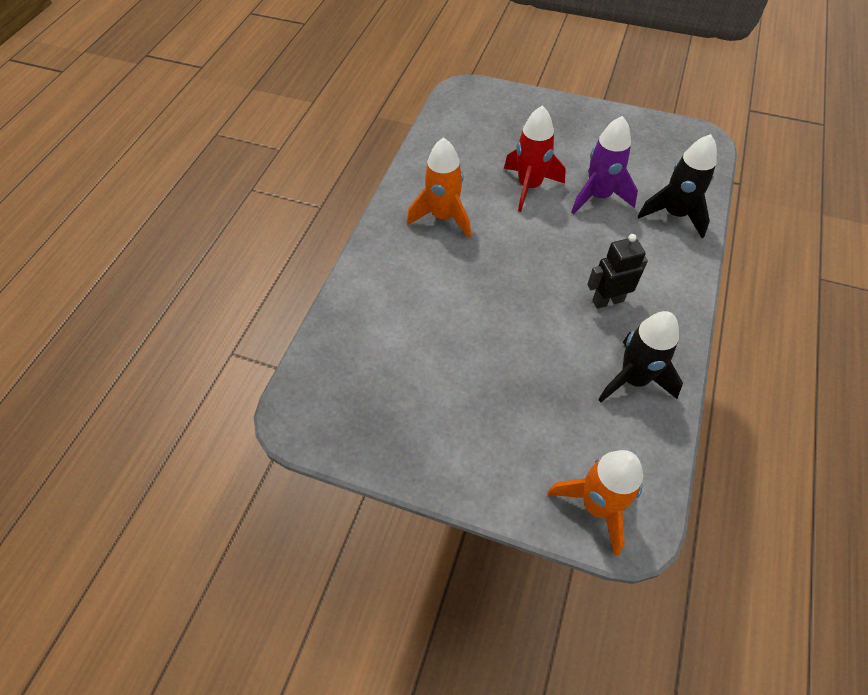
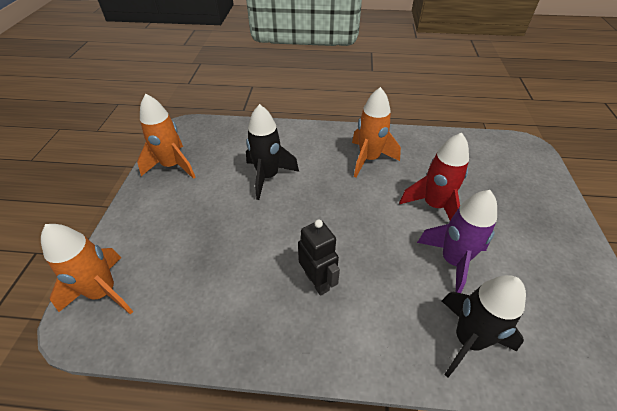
camera: 75 degrees right, 10 degrees down
(387, 432) = (172, 166): none -> orange rocket
(633, 379) = (229, 311): black rocket -> black rocket (268, 177)

